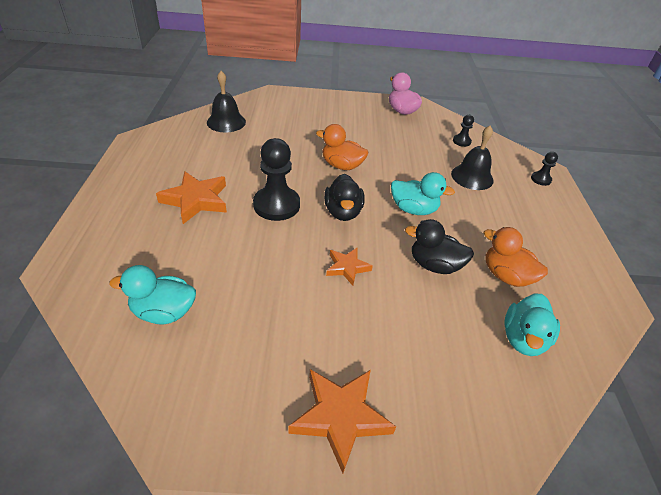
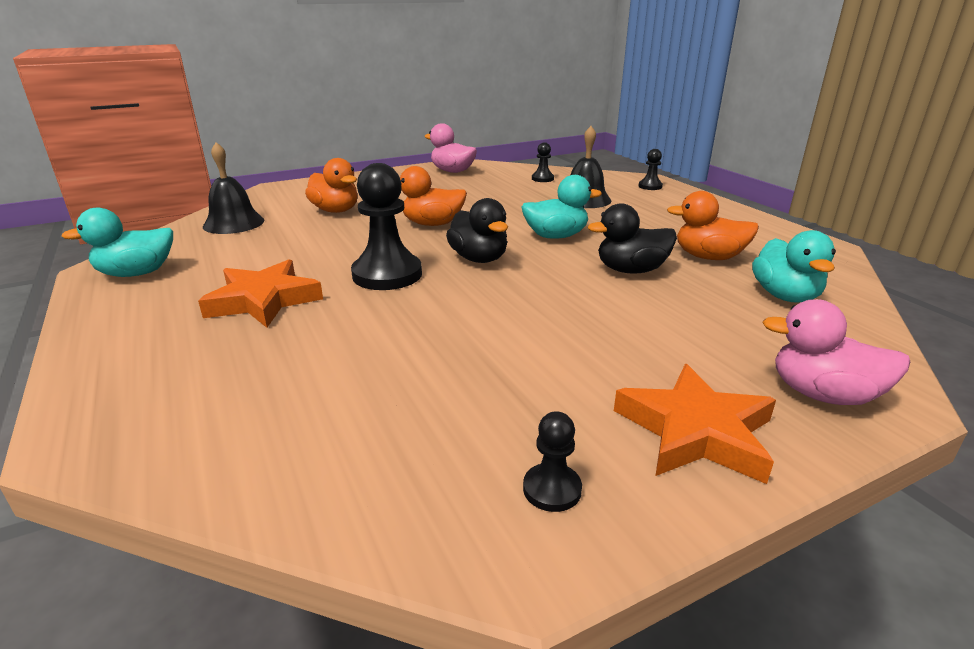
camera: 25 degrees left, 15 degrees down
(164, 312) = (333, 424): turquoise duck -> turquoise duck (137, 273)
(229, 411) = (552, 489): none -> black pawn
(292, 130) = (335, 211): none -> orange duck
(347, 267) = (539, 300): orange star -> none
(450, 434) = (823, 394): none -> pink duck

